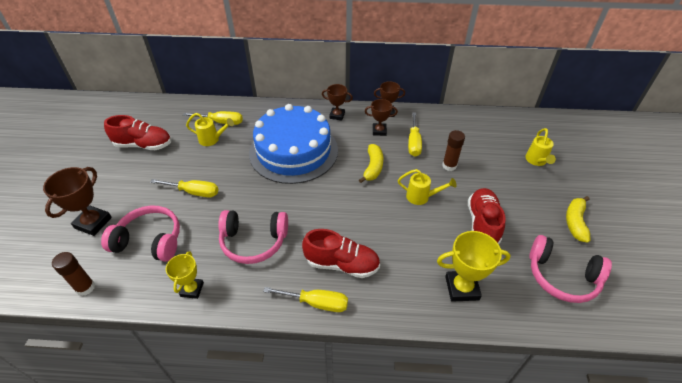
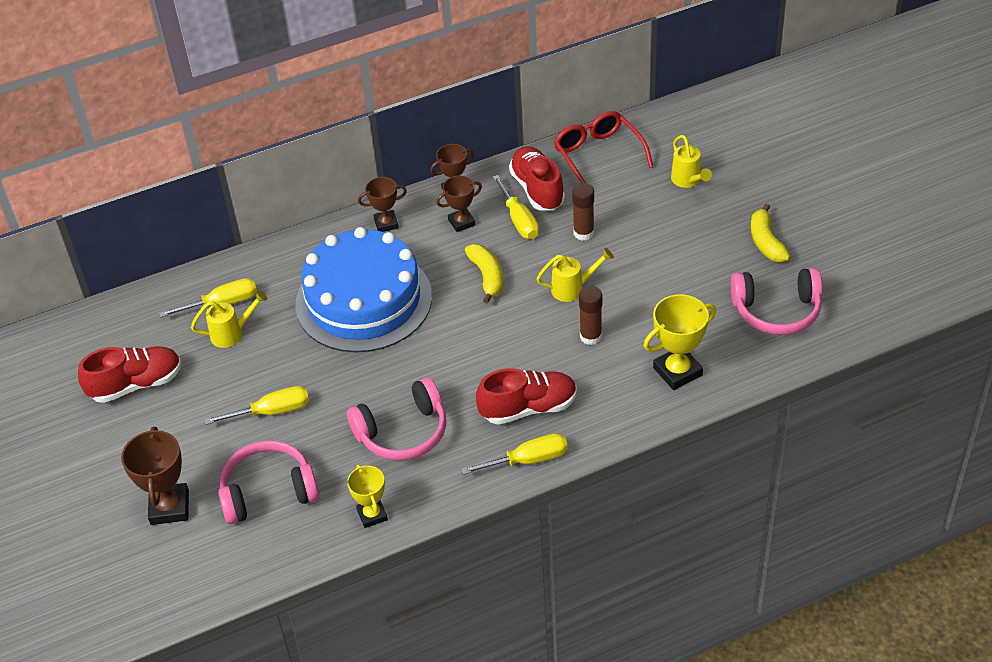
camera: 25 degrees left, 0 degrees up
(85, 287) = (238, 574): brown glue stick -> brown glue stick (590, 336)
(482, 224) = (663, 290): red shoe -> red shoe (537, 189)
(485, 125) = (598, 155): none -> red glasses

